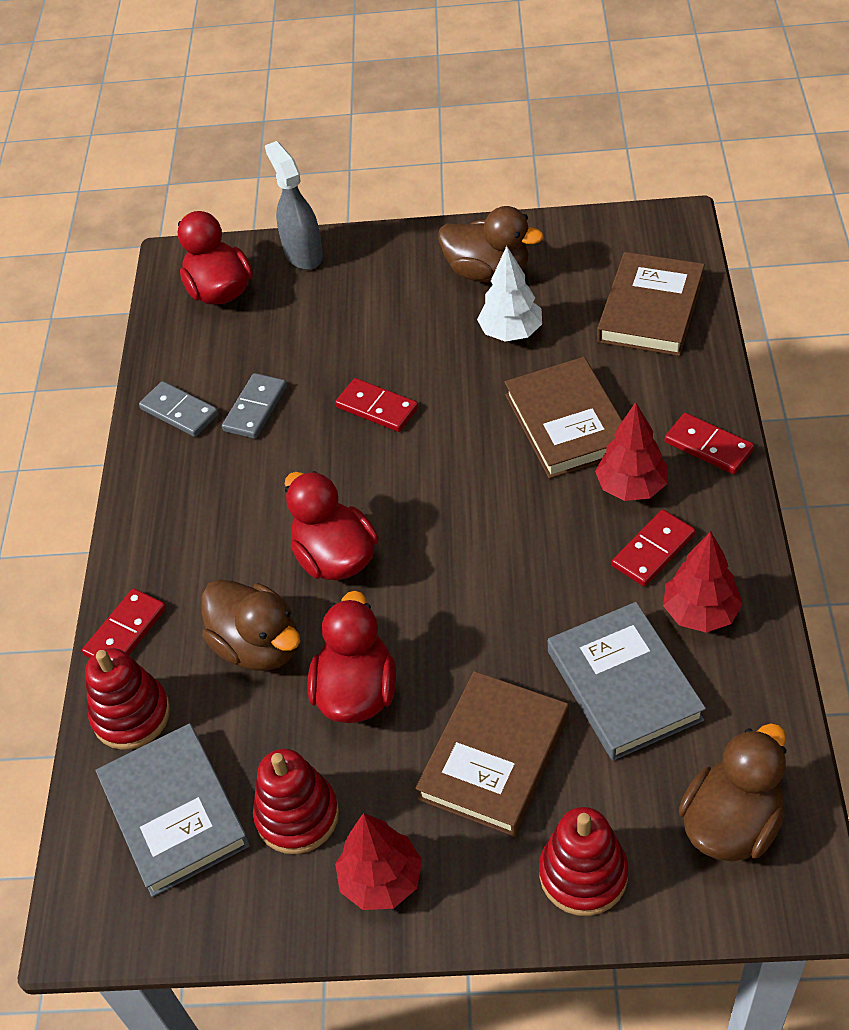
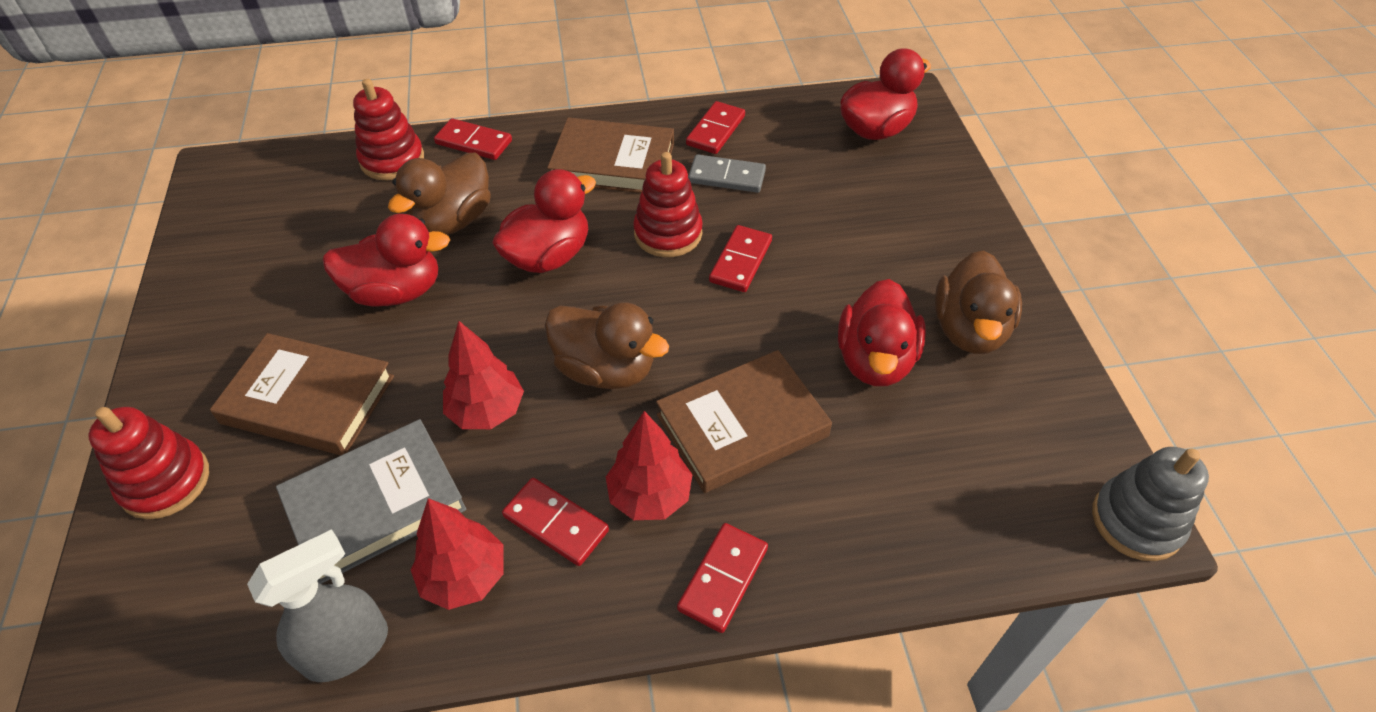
camera: 75 degrees right, 0 degrees up
(175, 812) = (297, 199): grey book -> none
(179, 412) = (715, 130): grey domino -> red domino
(297, 815) = (278, 270): red stacking toy -> red stacking toy (668, 233)
(303, 254) = (946, 177): grey spray bottle -> grey spray bottle (348, 648)
(381, 880) = (202, 332): red tree -> red tree (486, 411)
(511, 333) = (875, 360): white tree -> red duck
(650, 309) = (953, 501): brown book -> brown book (613, 162)
(673, 222) = (1136, 521): none -> grey stacking toy
(731, 823) = (186, 616): brown duck -> brown duck (605, 369)

